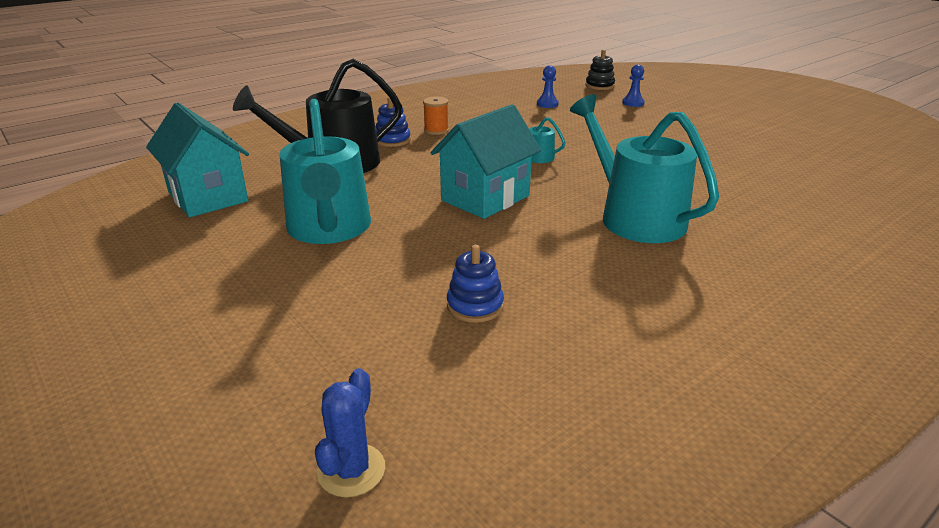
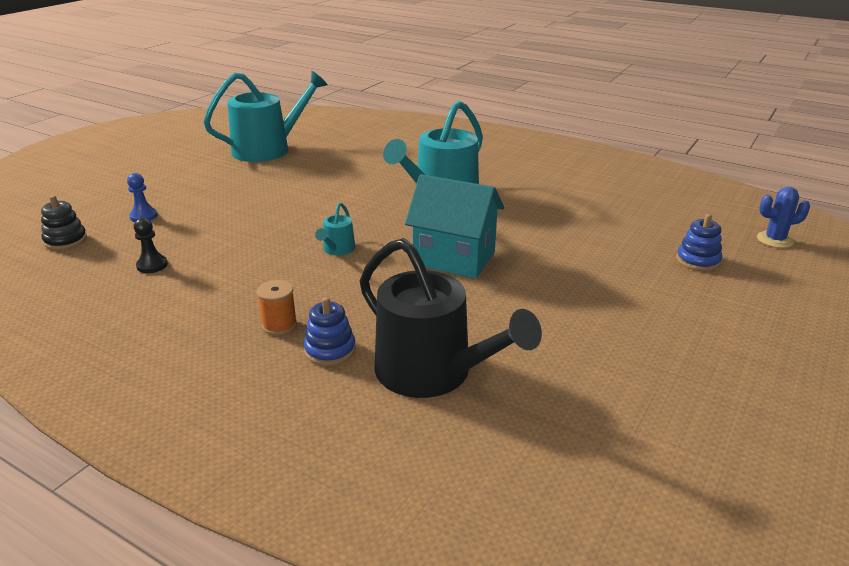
camera: 110 degrees left, 0 degrees up
(208, 197) = (595, 441): turquoise house -> none
(329, 229) = (580, 322): turquoise watering can -> turquoise watering can (268, 149)
(475, 306) = (614, 235): blue stacking toy -> blue stacking toy (698, 261)
(547, 104) = (152, 265): blue pawn -> black pawn

